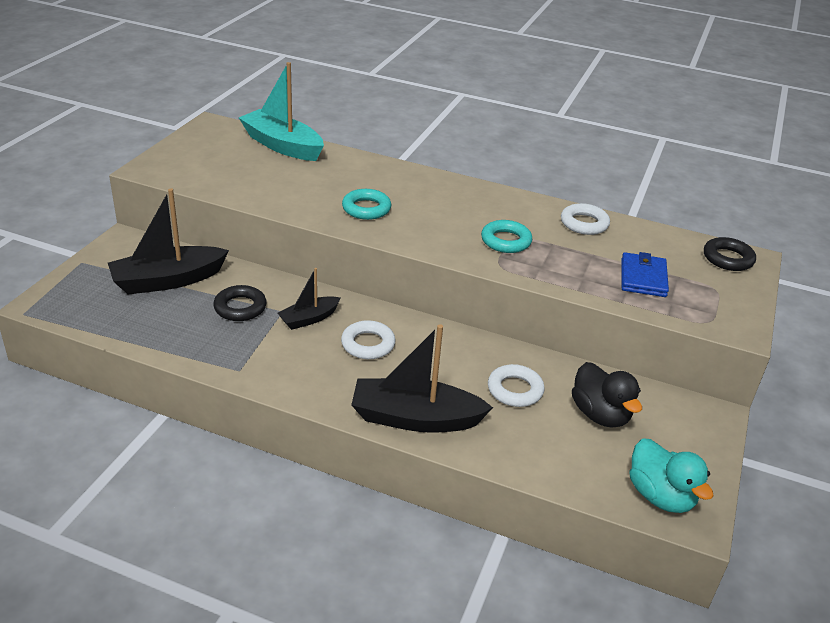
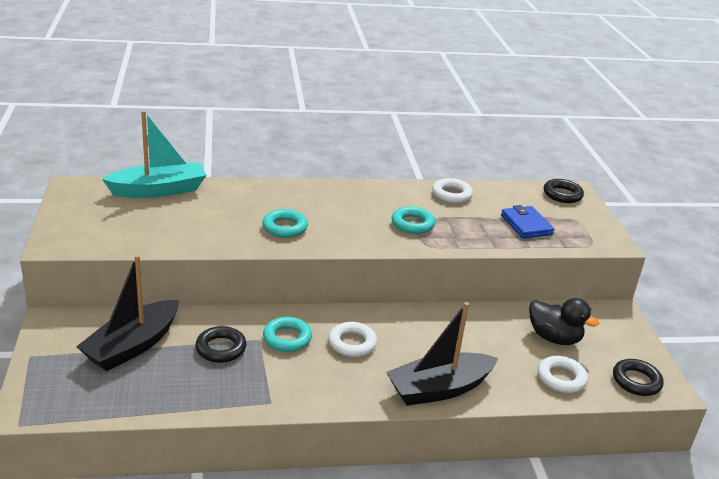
camera: 30 degrees left, 5 degrees down
(282, 146) = (159, 190): turquoise boat -> turquoise boat turned 150 degrees clockwise
(309, 319) = (287, 338): black boat -> turquoise ring
(515, 390) = (486, 341): white ring -> white ring (561, 378)
(660, 496) = (636, 381): turquoise duck -> black ring

